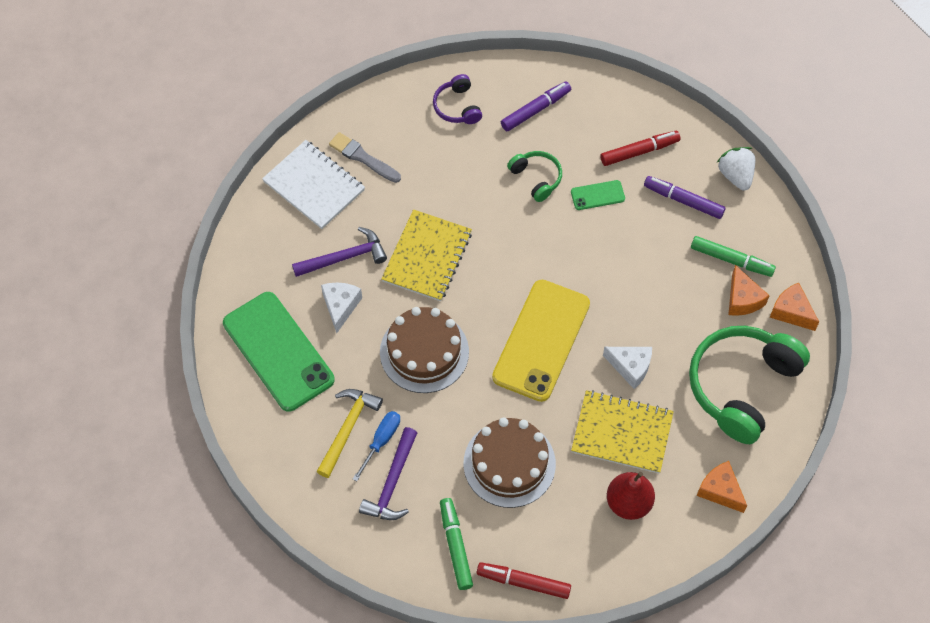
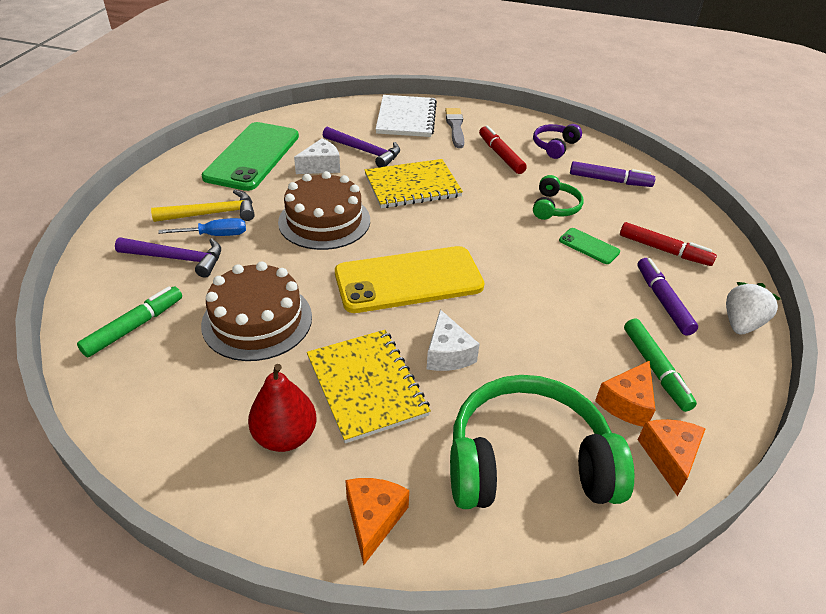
camera: 50 degrees right, 20 degrees down
(392, 483) = (177, 258): purple hammer -> purple hammer turned 150 degrees counterclockwise
(523, 582) = (120, 397): red marker -> red marker (501, 155)

